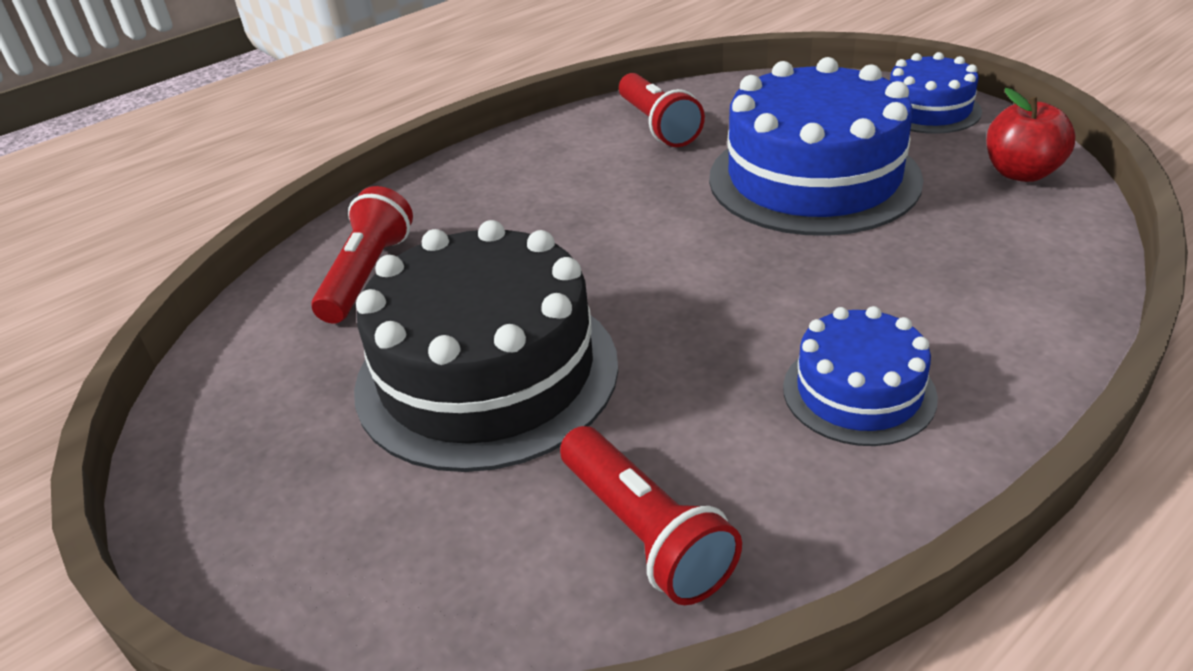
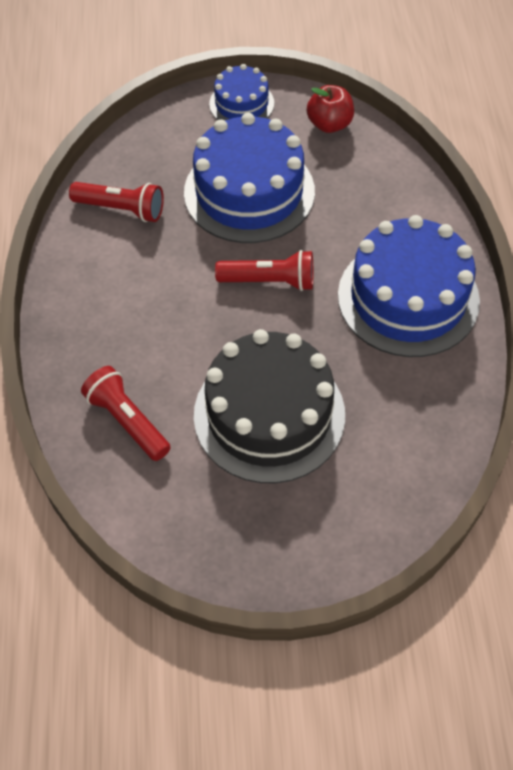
camera: 55 degrees left, 20 degrees up
(644, 532) = (417, 418): red flashlight -> red flashlight (269, 281)
(858, 392) = (408, 298): blue cake -> blue cake, size x1.89

